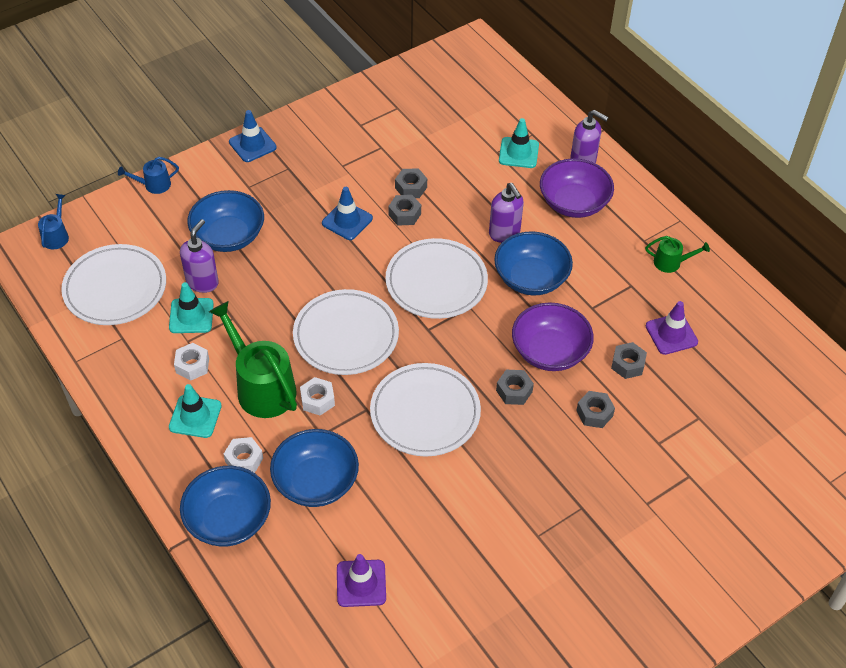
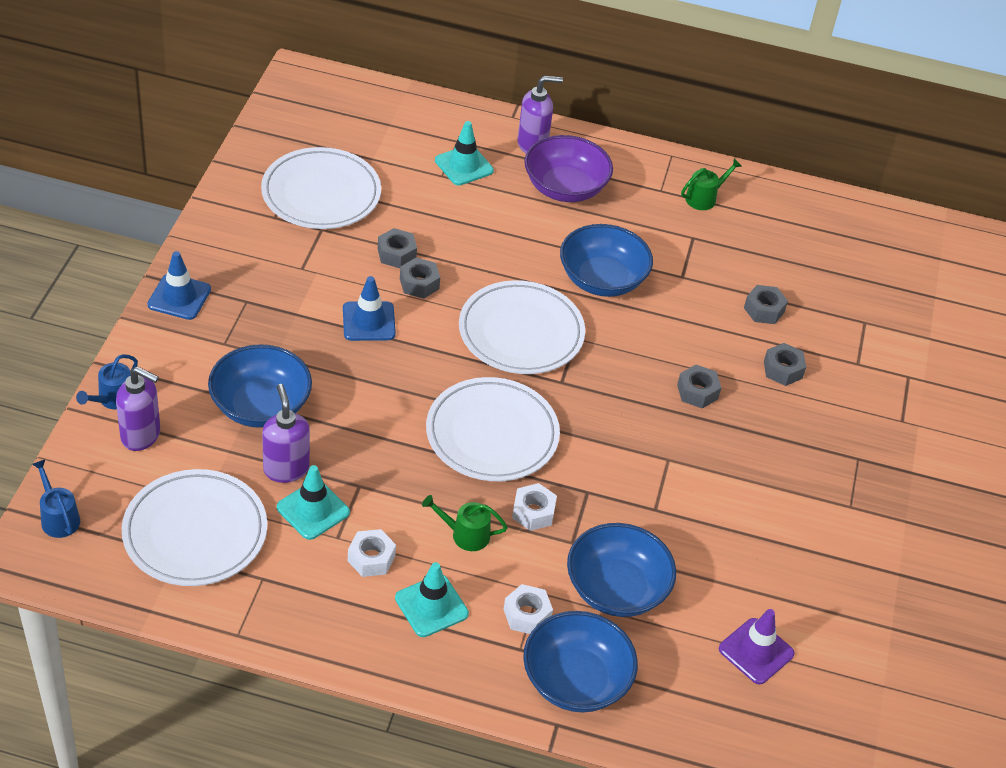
camera: 45 degrees left, 5 degrees down
(261, 387) = (465, 534): green watering can -> green watering can, size x0.49
(425, 413) = (643, 461): white plate -> white plate (321, 194)
(504, 233) = (533, 250): purple soap dispenser -> purple soap dispenser (141, 436)
(549, 351) = (689, 337): purple bowl -> none
(671, 334) = (770, 262): purple traffic cone -> none

